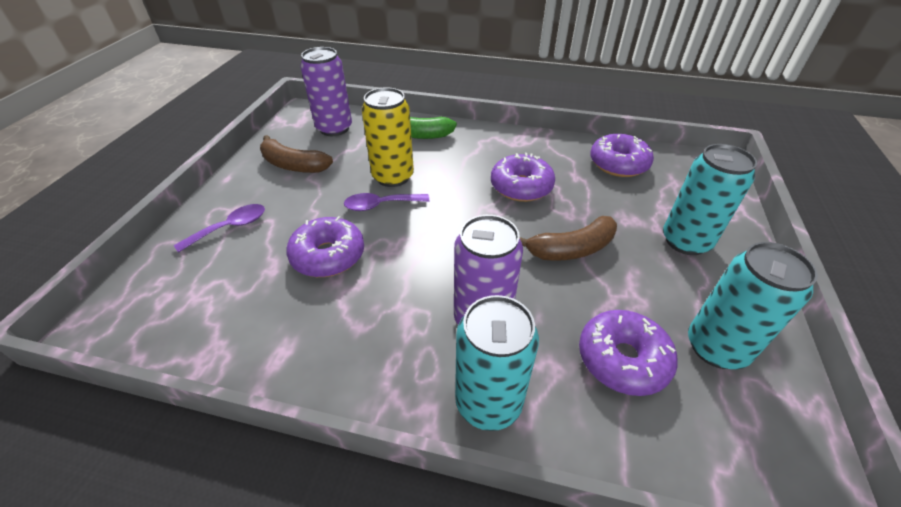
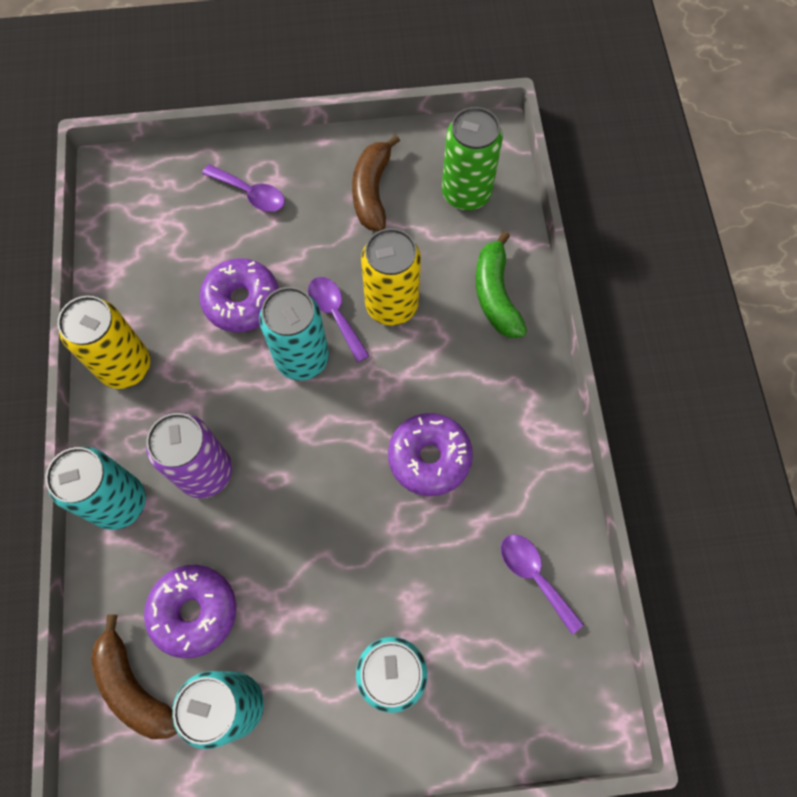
camera: 70 degrees right, 25 degrees up
(334, 128) = (466, 193): purple can -> green can
(334, 362) = (125, 366): none -> yellow can
(406, 231) = (302, 358): none -> turquoise can
(571, 249) = (332, 540): brown banana -> brown banana (135, 687)
(618, 164) = (534, 576): purple donut -> purple spoon

